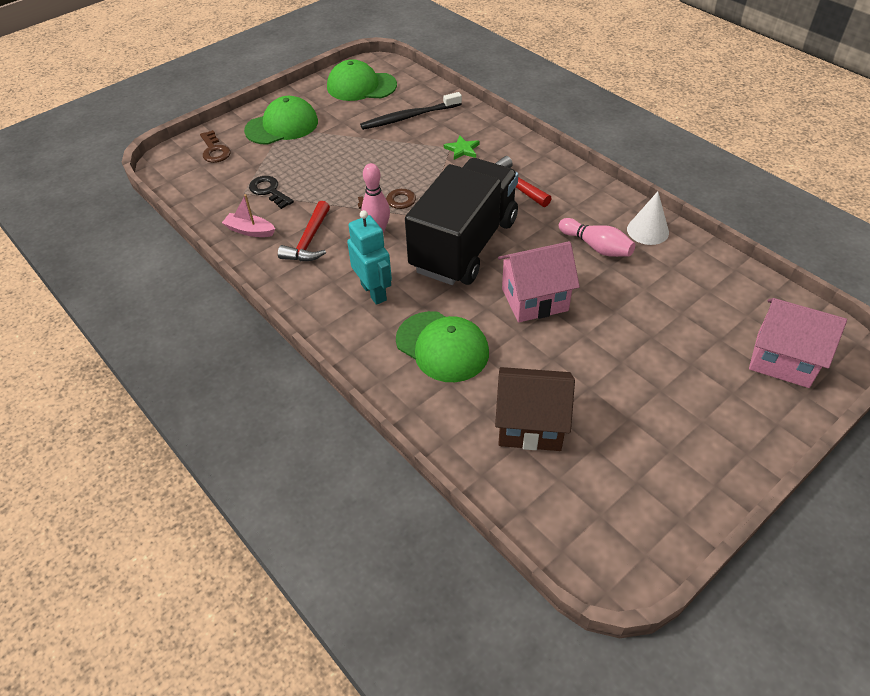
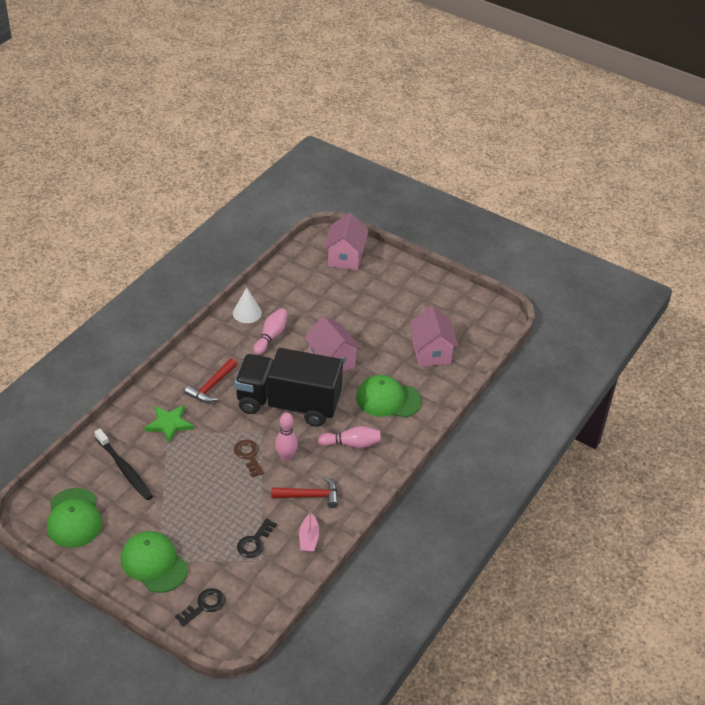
camera: 110 degrees left, 5 degrees down
(214, 150) = (204, 605): brown key -> black key
(374, 292) = (351, 444): turquoise robot -> pink bowling pin
(442, 346) = (388, 399): green cap -> green cap turned 105 degrees counterclockwise
(462, 149) = (169, 424): green star -> green star, size x1.53
(530, 425) = (431, 352): brown house -> pink house

